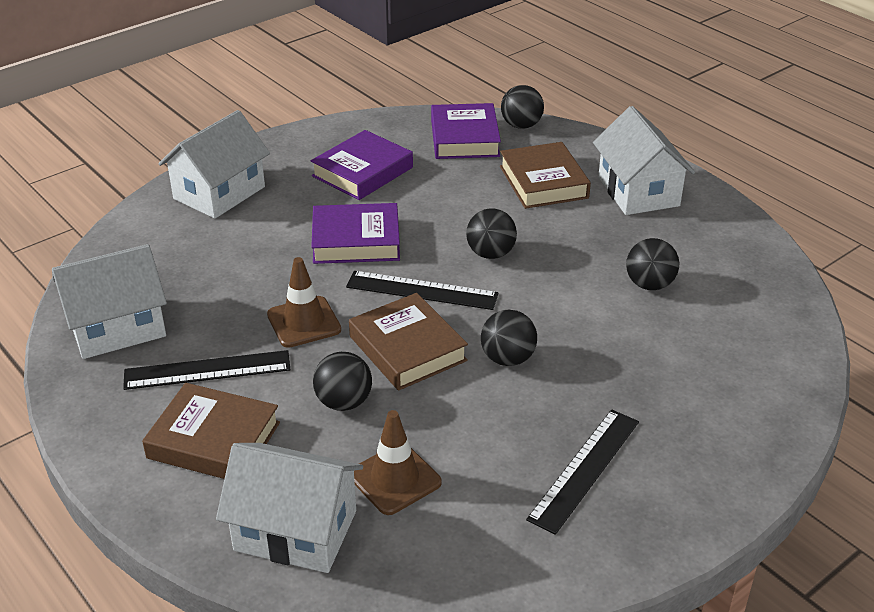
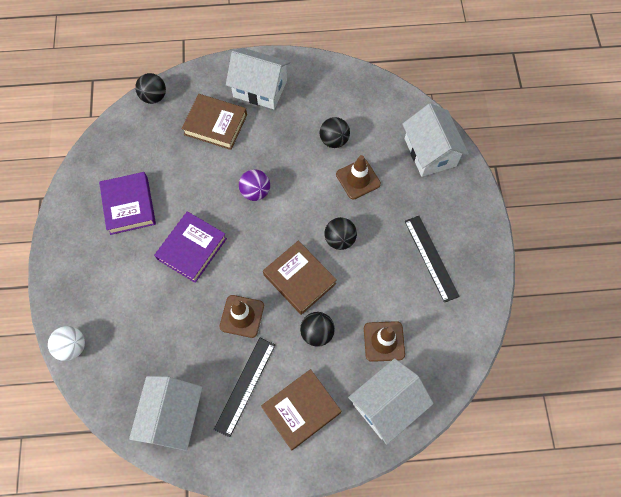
camera: 55 degrees left, 30 degrees up
(147, 214) = (72, 347): none -> white ball
(219, 193) = (84, 294): white house -> white house (430, 152)
(407, 348) = (299, 279): brown book -> brown book turned 45 degrees clockwise
(422, 290) = (260, 244): black ruler -> none
(464, 138) = (141, 133): purple book -> none
(490, 254) = (255, 192): black ball -> purple ball
(620, 333) = (358, 179): none -> brown traffic cone

